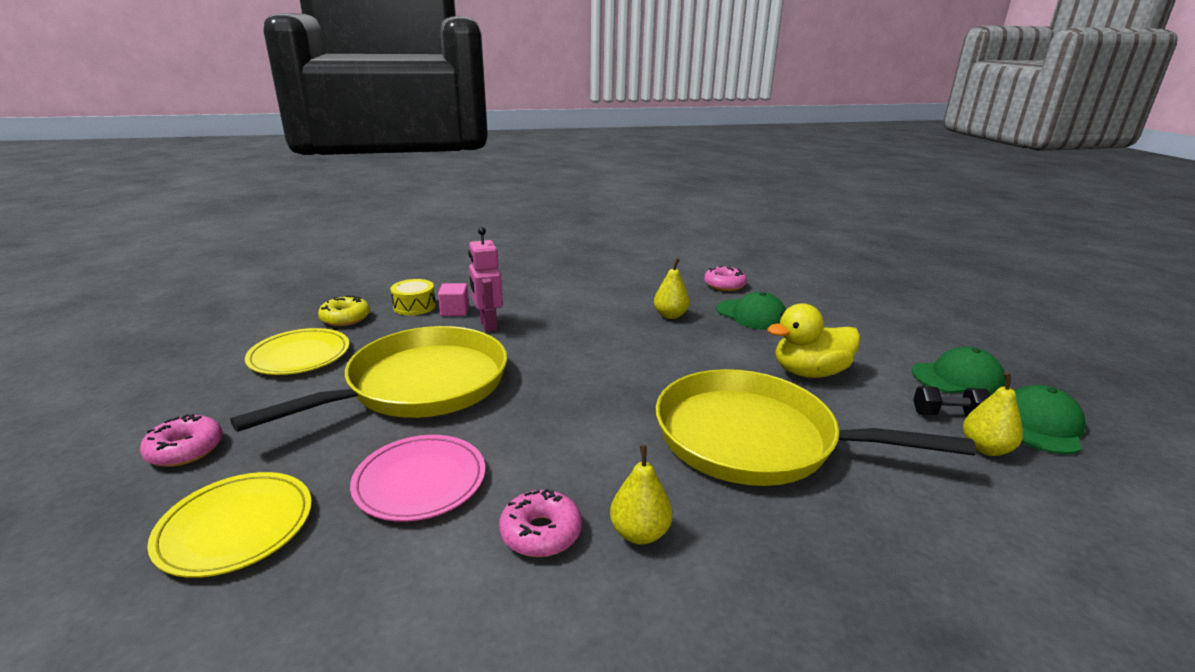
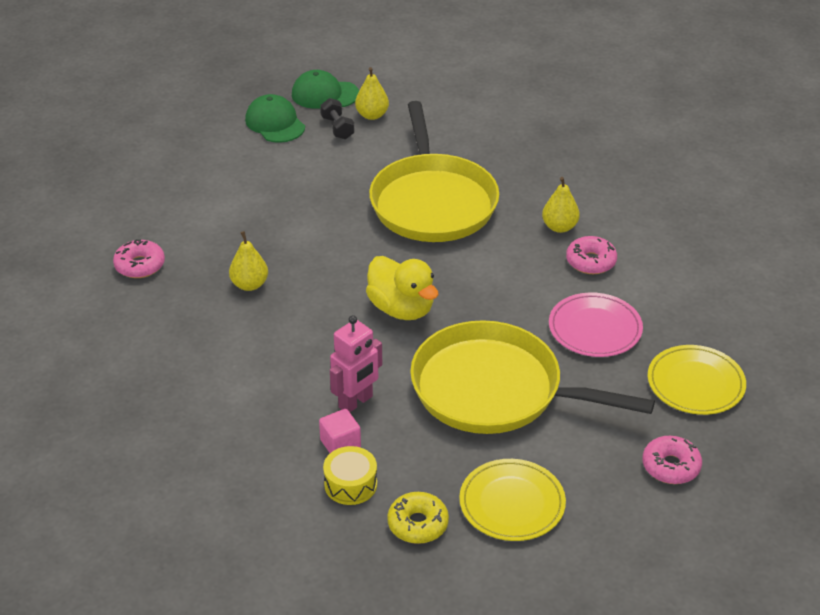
camera: 115 degrees left, 15 degrees up
(751, 315) = (214, 234): green cap -> none
(809, 372) = (315, 189): yellow duck -> yellow duck (401, 309)

